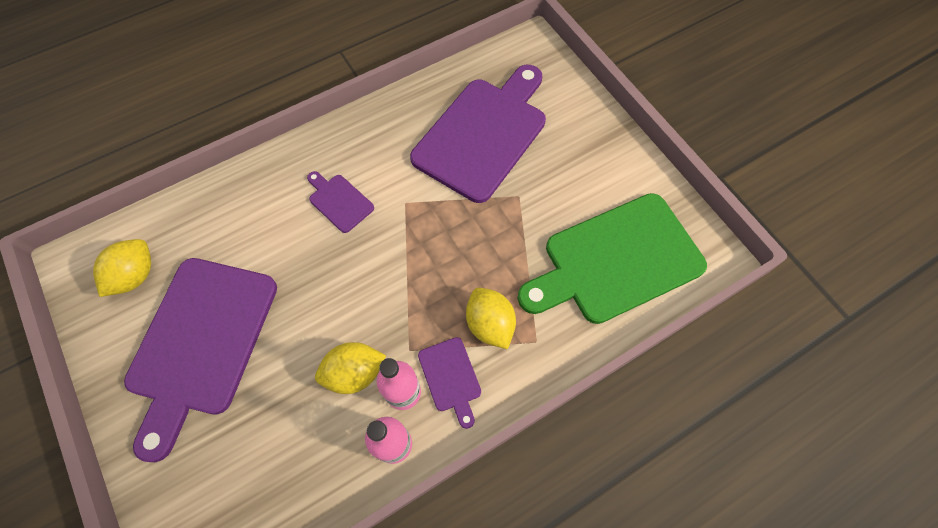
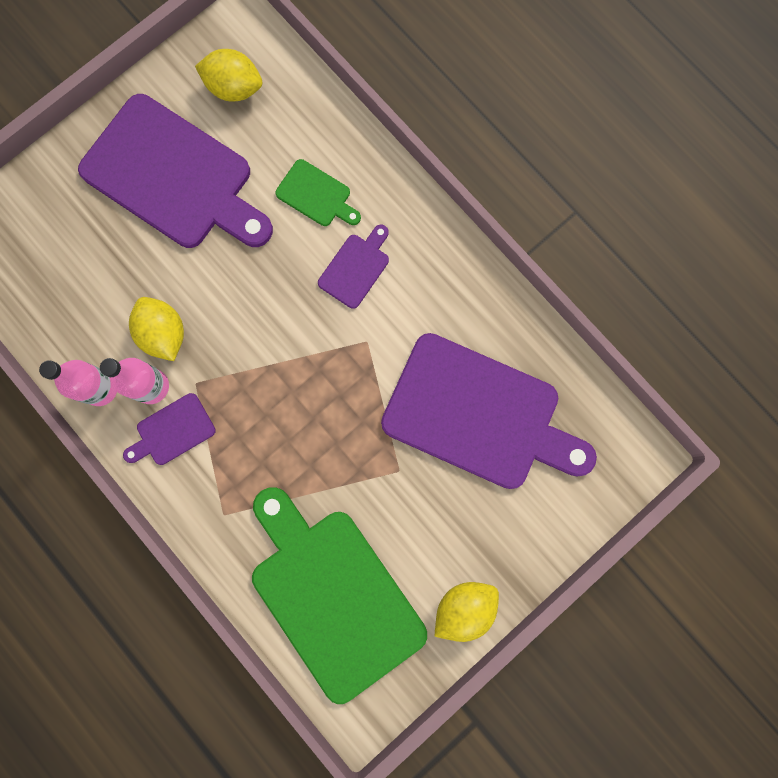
camera: 80 degrees right, 15 degrees up
(201, 343) = (174, 177): purple cutting board -> purple cutting board turned 150 degrees counterclockwise
(264, 222) = (316, 195): none -> green cutting board
(490, 324) = (235, 462): yellow lemon -> yellow lemon (464, 607)

